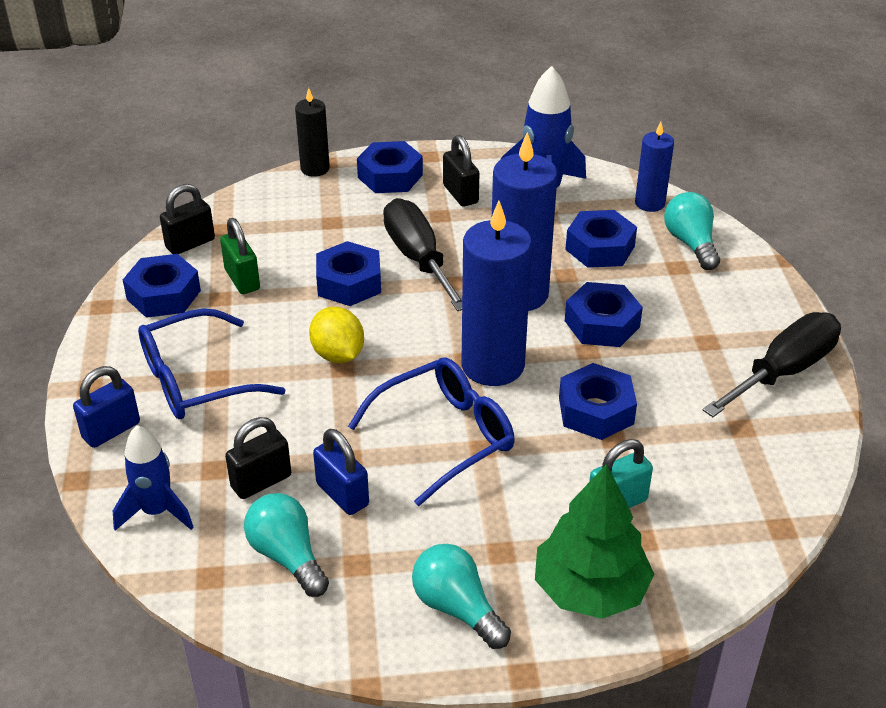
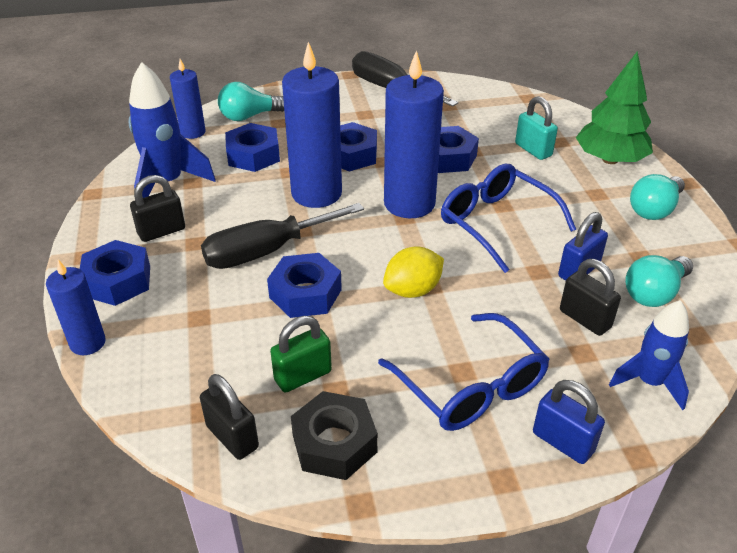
camera: 95 degrees left, 0 degrees up
(164, 295) = (334, 443): blue nut -> black nut
(315, 169) = (88, 343): black candle -> blue candle

